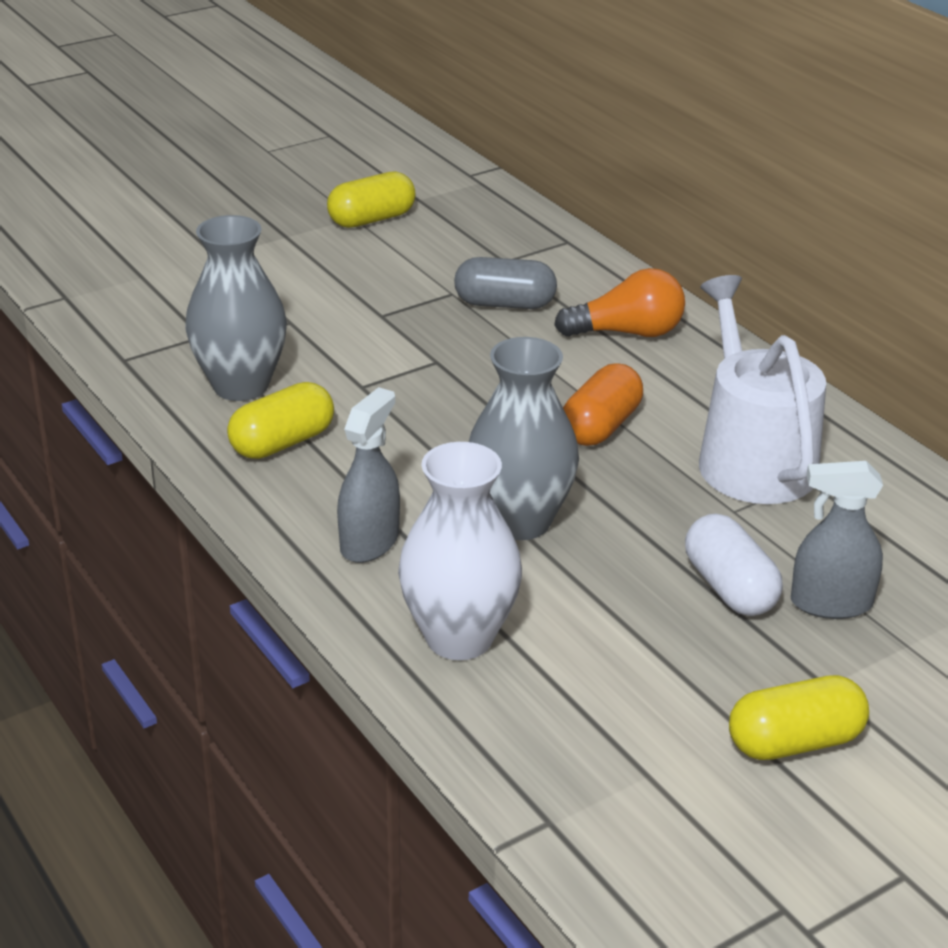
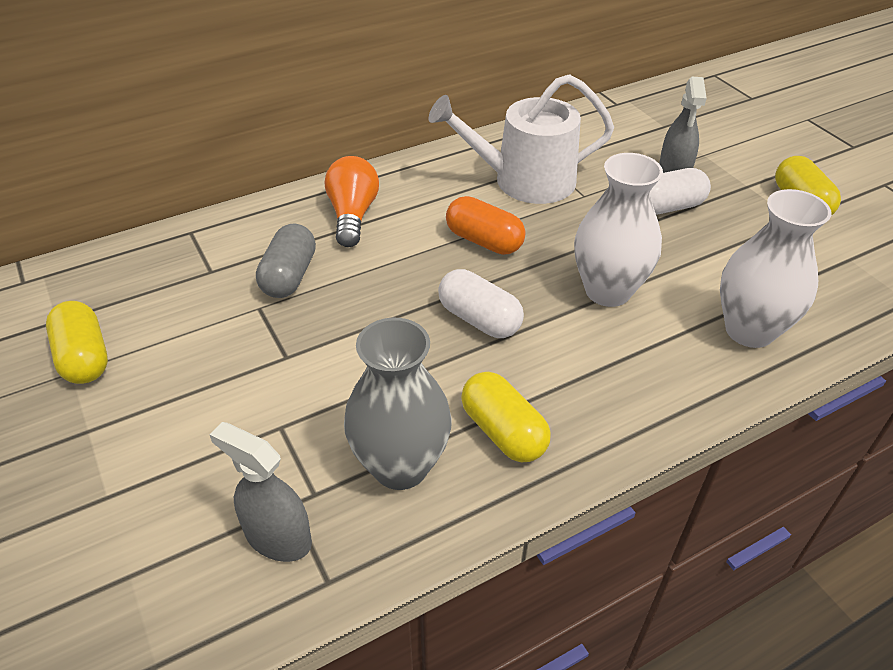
camera: 85 degrees left, 10 degrees up
(370, 542) = (645, 375): grey spray bottle -> grey spray bottle (278, 537)
(452, 425) = (479, 319): none -> white capsule
(520, 521) = (608, 291): grey vase -> white vase

